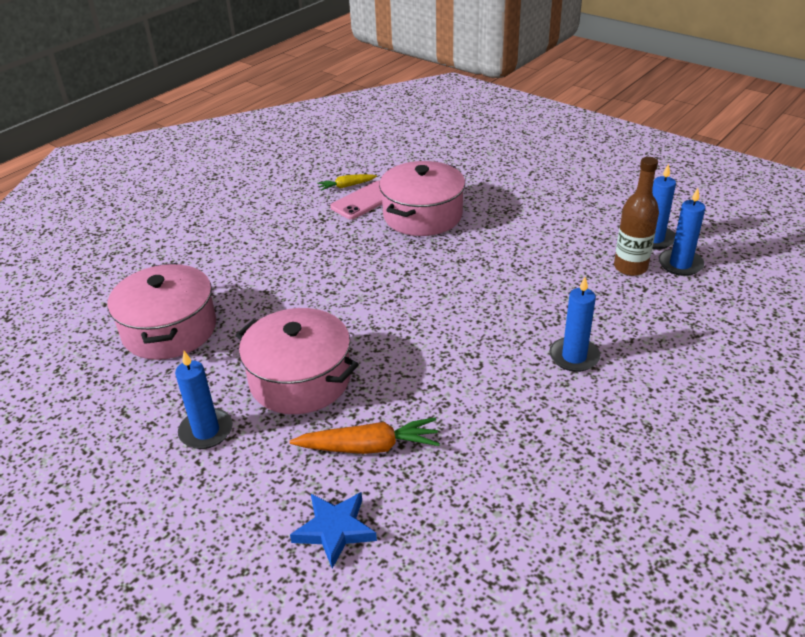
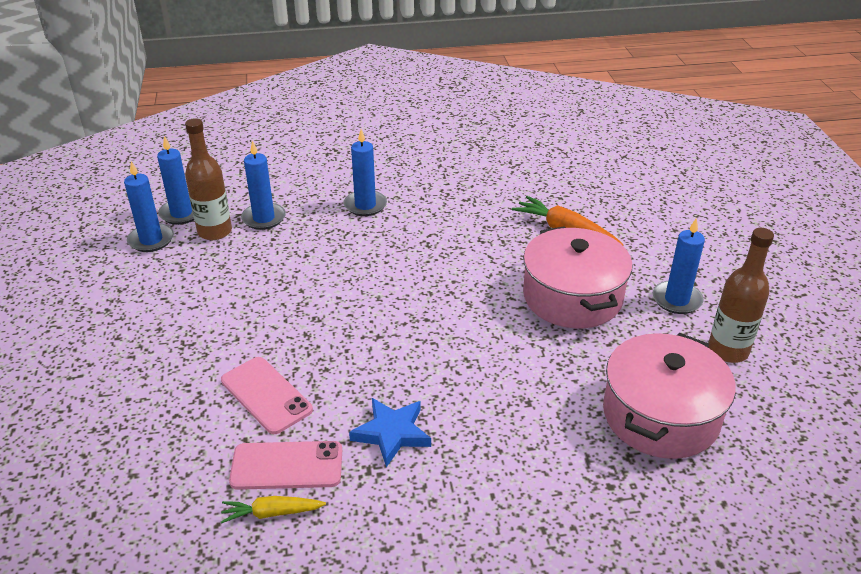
camera: 140 degrees left, 0 degrees up
(137, 406) = (728, 351): none -> brown bottle
(334, 530) = (627, 206): blue star -> blue star (392, 433)
(346, 186) = (272, 513): yellow carrot -> yellow carrot turned 150 degrees clockwise
(422, 215) = (266, 395): pink pot -> pink phone
(622, 296) = (264, 218): none -> blue candle

